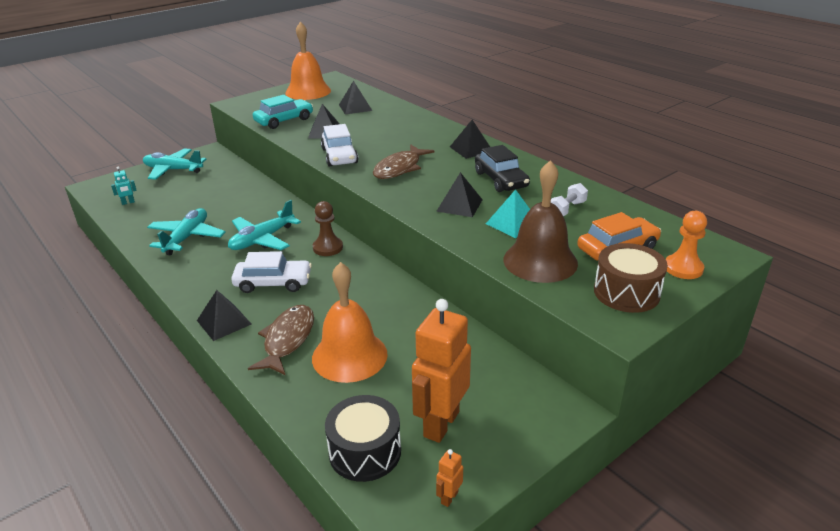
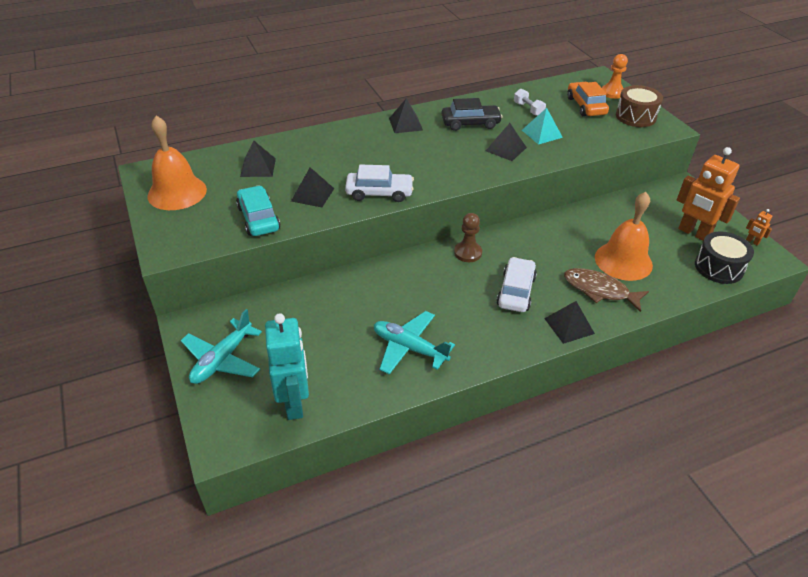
camera: 75 degrees left, 10 degrees up
(128, 202) = (294, 403): turquoise robot -> turquoise robot, size x2.46
(262, 239) = (436, 292): turquoise plane -> none
(399, 168) = (425, 164): brown fish -> none
(540, 261) = (595, 135): brown bell -> none

